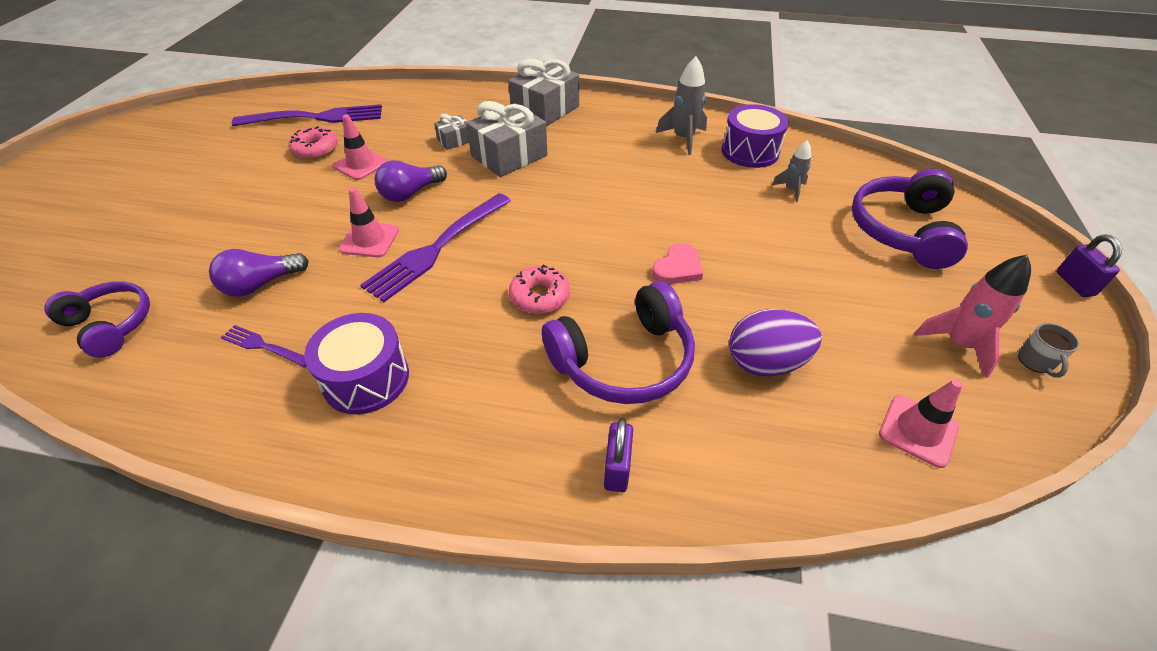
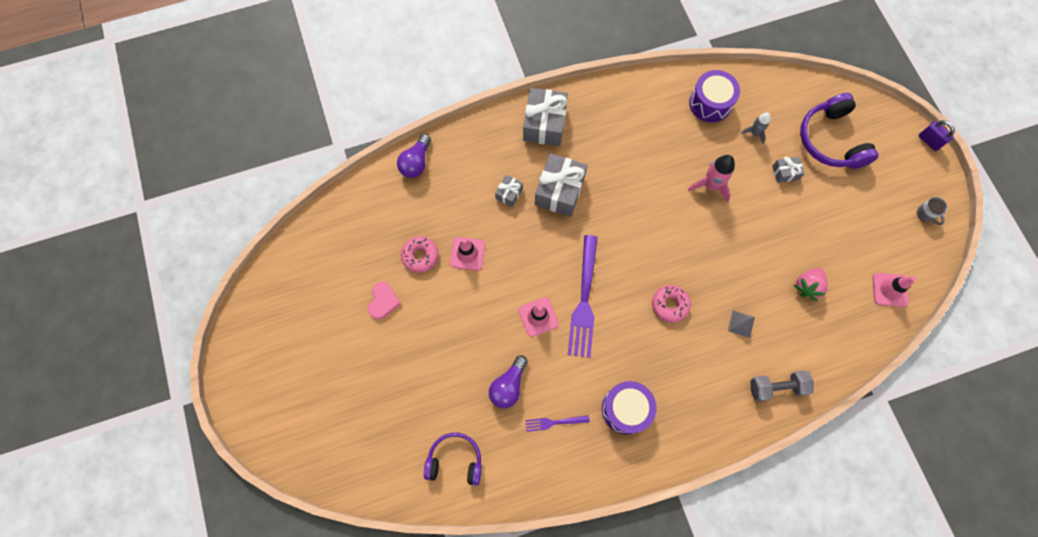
camera: 30 degrees left, 25 degrees up
(316, 117) = (384, 221): purple fork -> none
(410, 193) = (526, 263): purple light bulb -> purple light bulb (416, 162)
(617, 469) = (776, 387): purple padlock -> grey dumbbell
(624, 360) = (741, 324): purple headphones -> grey pyramid
(678, 268) = (728, 240): pink heart -> pink heart (383, 301)
(683, 139) = (660, 111): grey rocket -> none
(765, 363) = (807, 286): purple egg -> pink strawberry
(811, 236) = (785, 172): none -> grey gift
(959, 344) = (889, 221): pink rocket -> pink rocket (710, 186)

